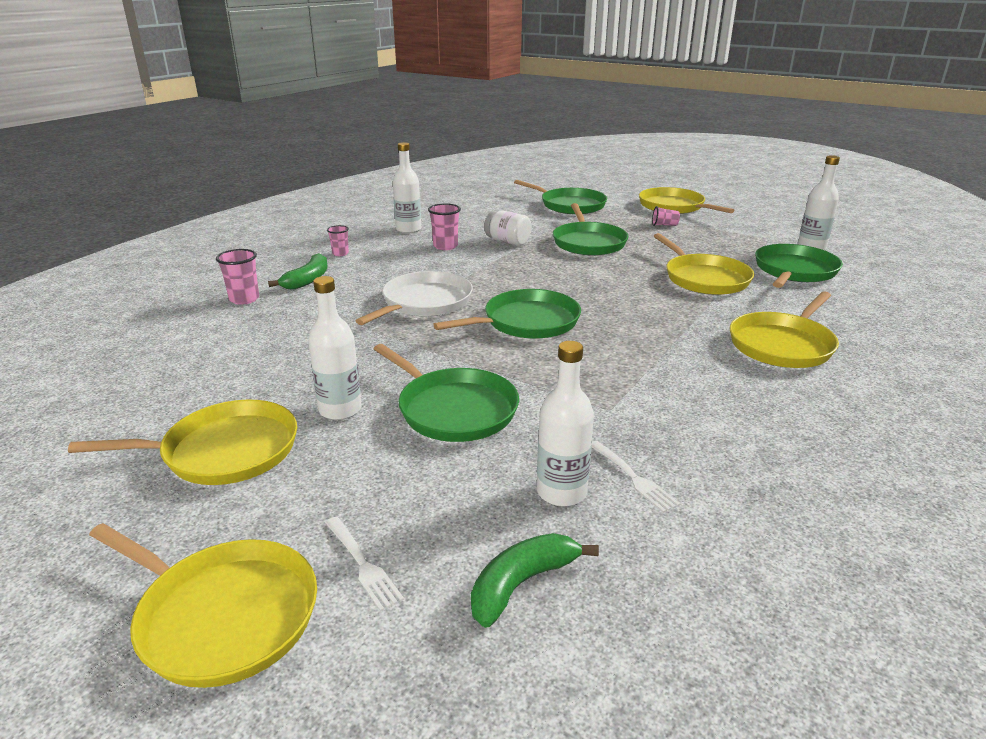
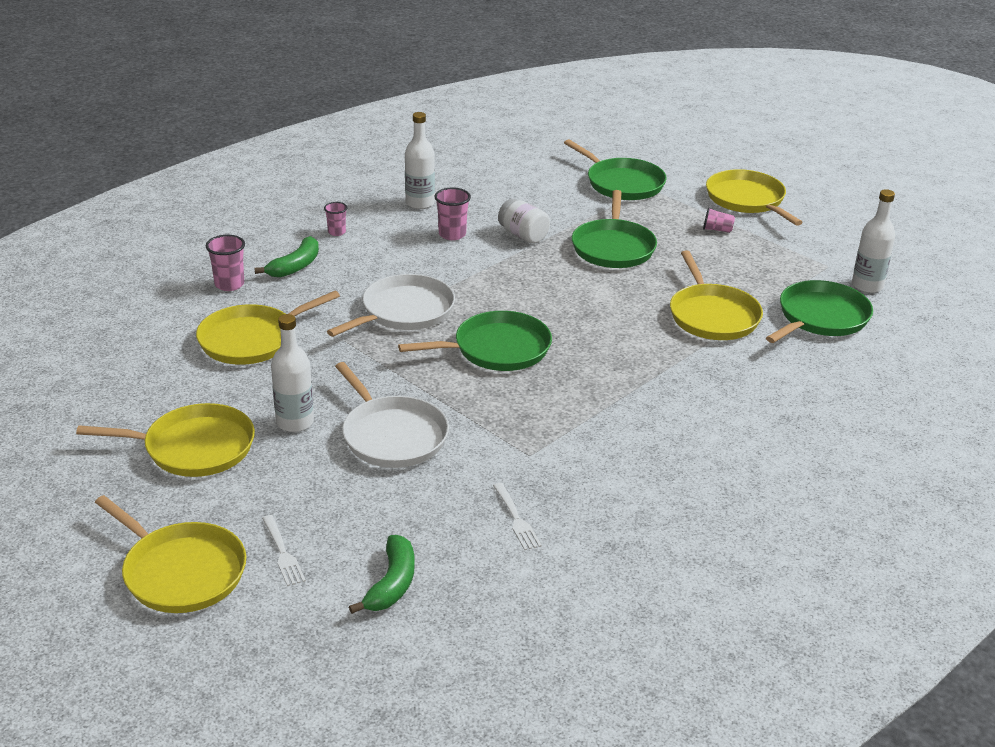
camera: 10 degrees right, 5 degrees up
(454, 409) = (392, 435): green pan -> white pan
(521, 583) = (392, 584): green banana -> green banana turned 135 degrees clockwise
(561, 492) = (452, 522): white bottle -> none
(782, 345) = (737, 409): yellow pan -> yellow pan (252, 339)

